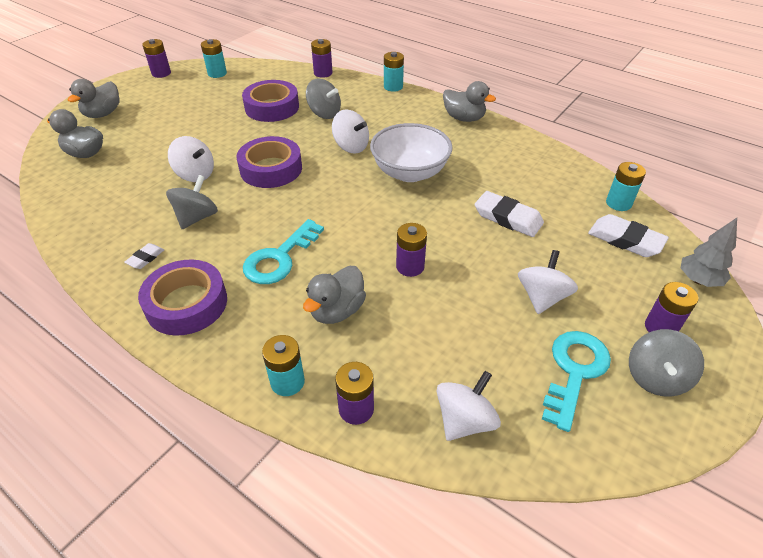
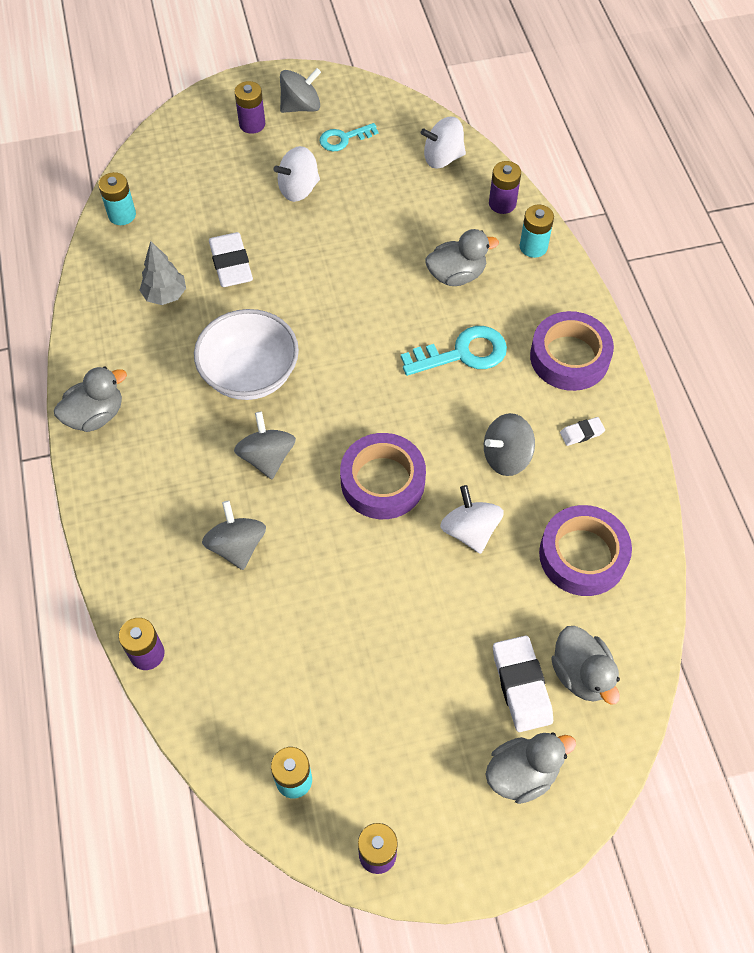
camera: 140 degrees left, 15 degrees up
(272, 107) = (288, 612): purple tape -> purple tape (582, 555)
(351, 146) = (267, 457): white spinning top -> grey spinning top
(393, 87) = (96, 542): turquoise battery -> none
(410, 267) = (364, 274): purple battery -> none
(464, 118) = (95, 415): grey duck -> grey duck turned 75 degrees clockwise
(574, 371) = (343, 139): turquoise key -> turquoise key, size x0.63
(625, 240) = (172, 185): white eraser -> white eraser (521, 685)
(698, 280) = (175, 129): grey tree -> grey tree (165, 295)

